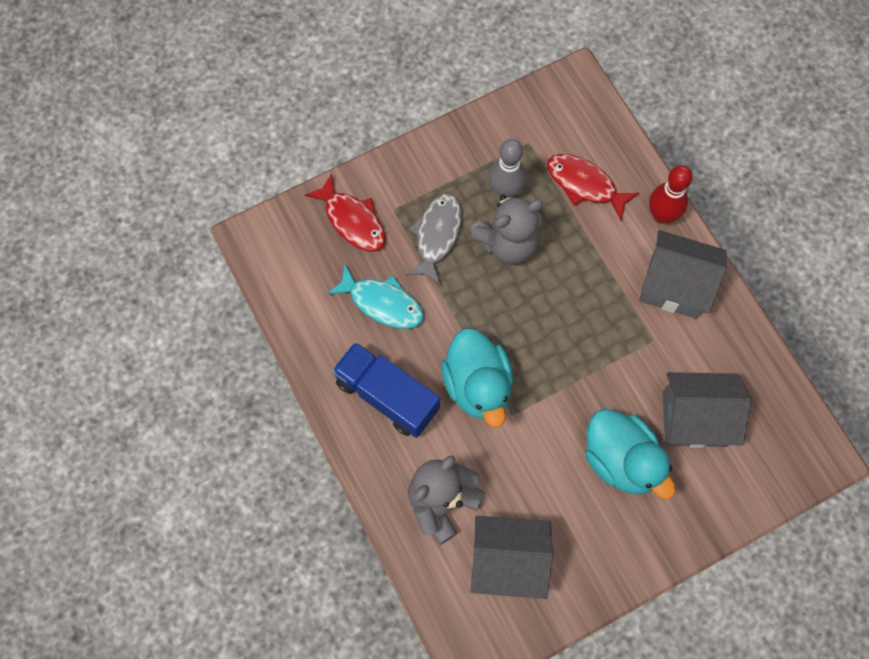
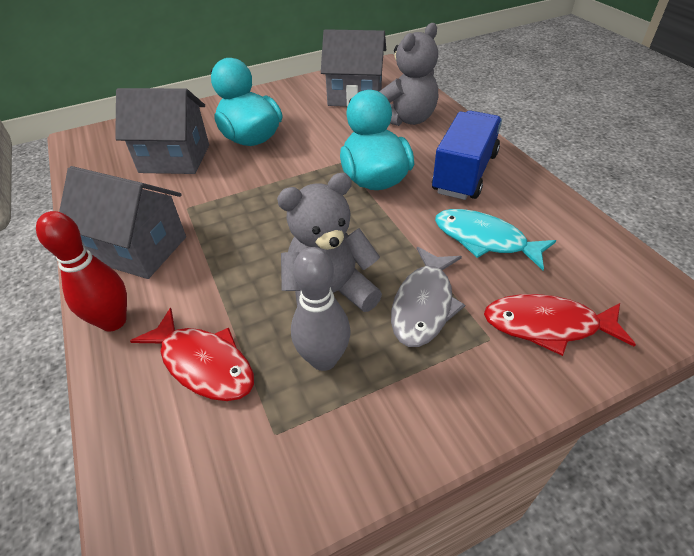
camera: 175 degrees left, 25 degrees down
(352, 220) = (547, 325): red fish -> red fish turned 45 degrees counterclockwise
(387, 396) = (464, 173): blue truck -> blue truck turned 105 degrees counterclockwise

